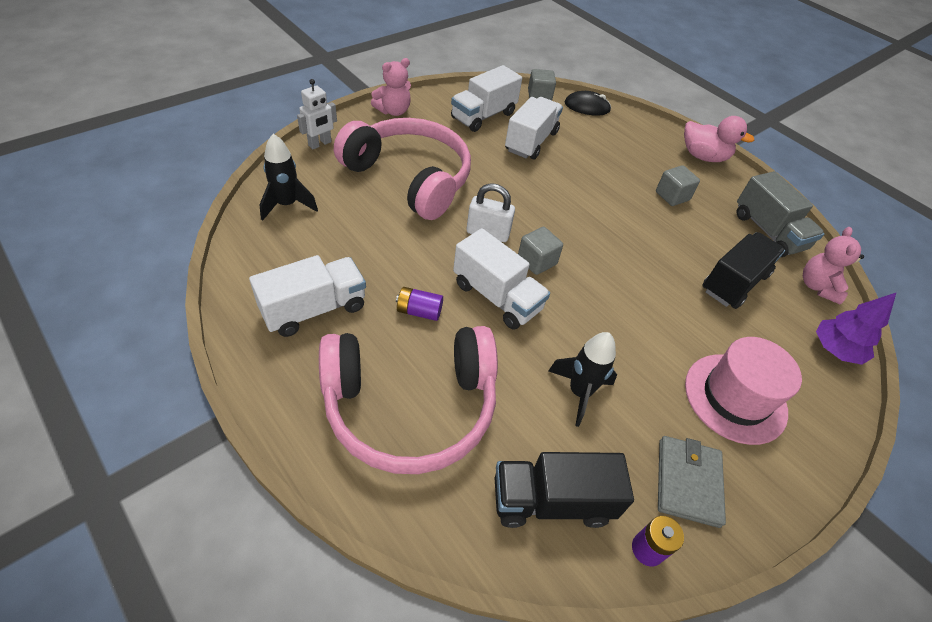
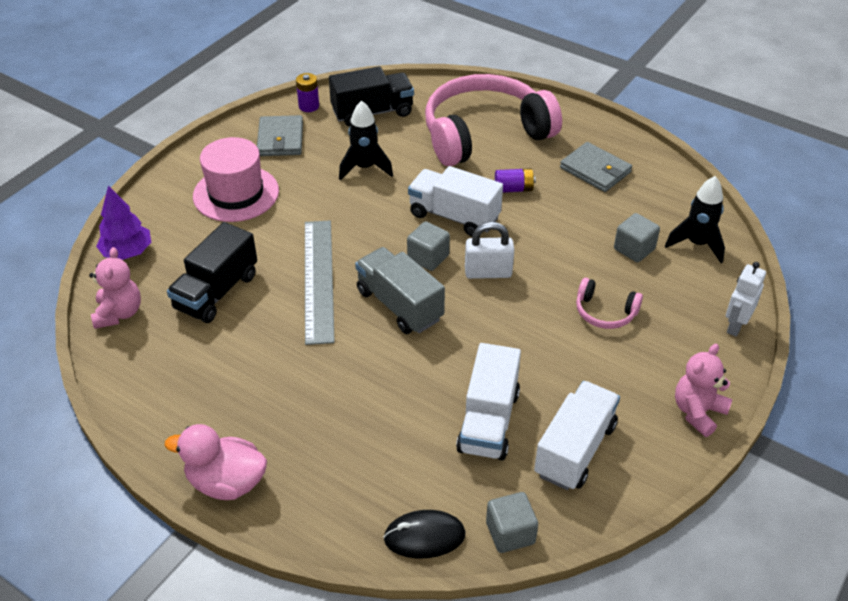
camera: 170 degrees right, 5 degrees down
(314, 309) = (595, 170): white truck -> grey wallet
(410, 178) = (605, 312): pink headphones -> pink headphones, size x0.42
(641, 268) = (319, 279): none -> grey ruler
(672, 196) = (280, 388): grey cube -> grey cube (634, 249)
(768, 231) = (157, 371): grey truck -> grey truck (399, 305)

